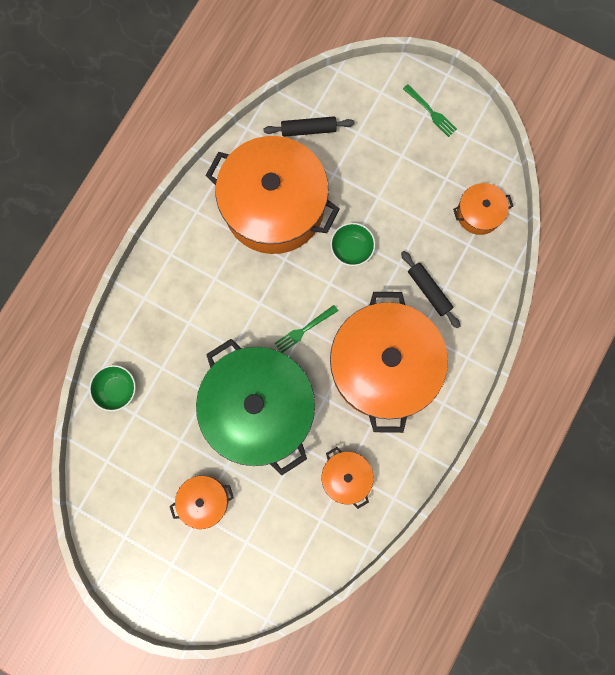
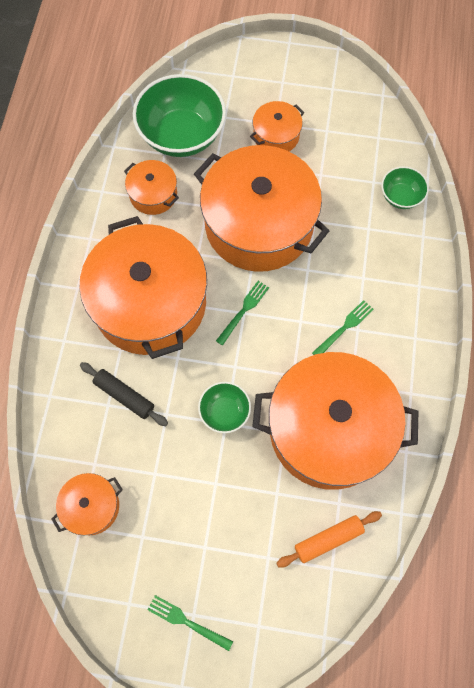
camera: 160 degrees right, 10 degrees down
(225, 284) = (344, 328): none -> green fork
(259, 408) = (259, 224): green pot -> orange pot
(296, 535) = (182, 135): none -> green bowl
(308, 130) = (328, 539): black rolling pin -> orange rolling pin

